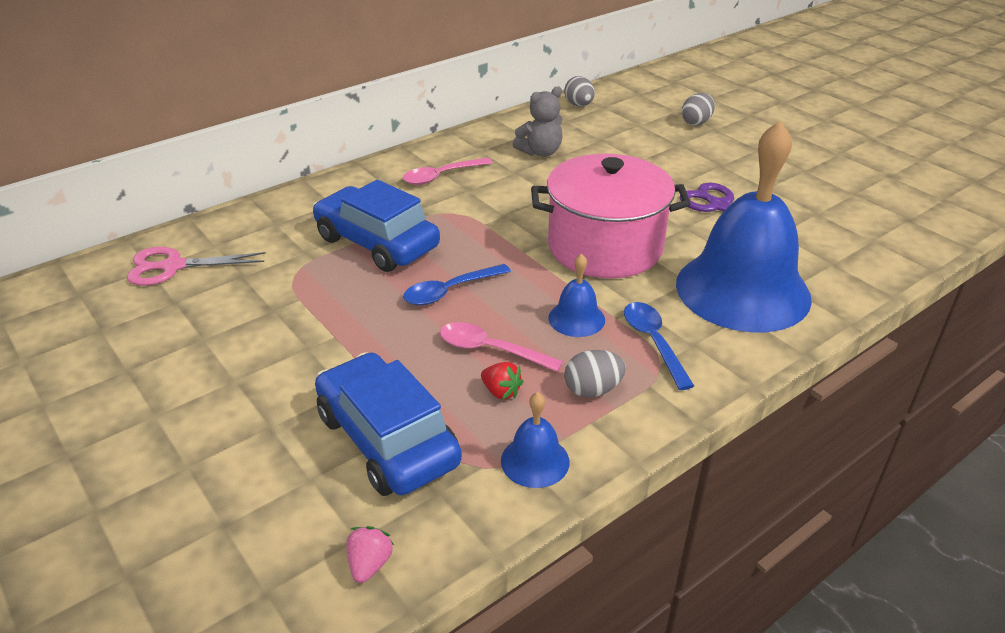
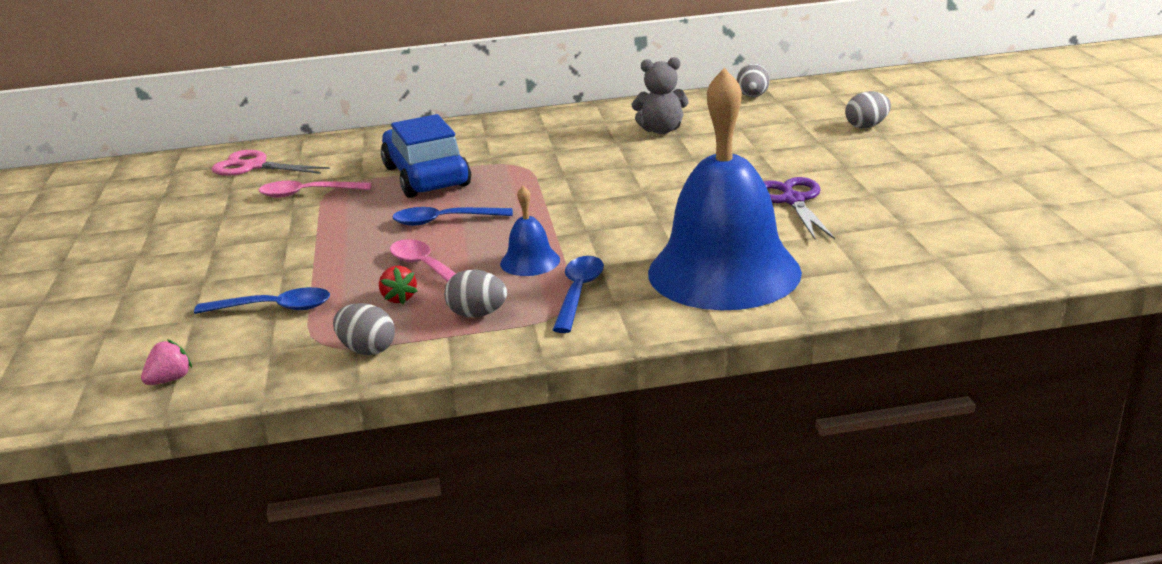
camera: 30 degrees right, 10 degrees down
(387, 439) = (274, 308): blue car -> blue spoon
(441, 176) = (542, 136): pink spoon -> pink spoon (308, 194)
(535, 461) = (367, 350): blue bell -> grey egg
(605, 247) = (627, 213): pink pot -> none

